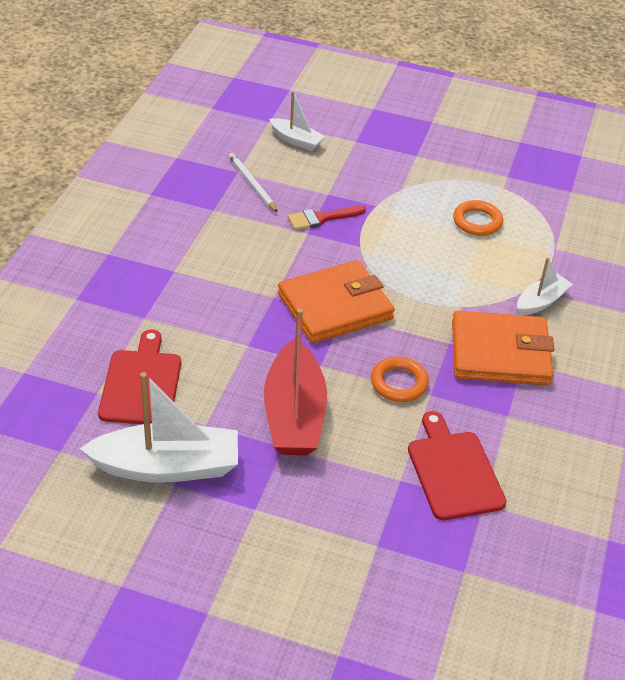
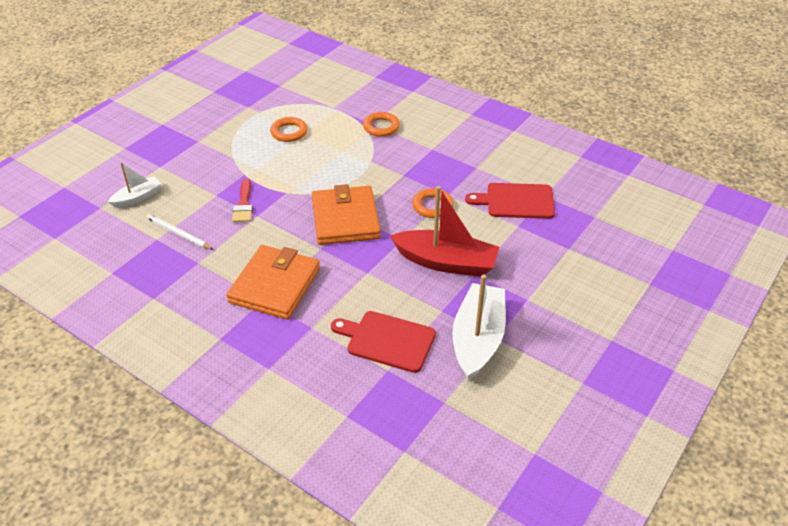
camera: 70 degrees left, 0 degrees up
(252, 184) = (178, 234): white pencil -> white pencil turned 45 degrees clockwise
(500, 353) = (421, 156): orange wallet -> orange wallet (275, 285)
(541, 302) = (381, 127): white boat -> orange ring

